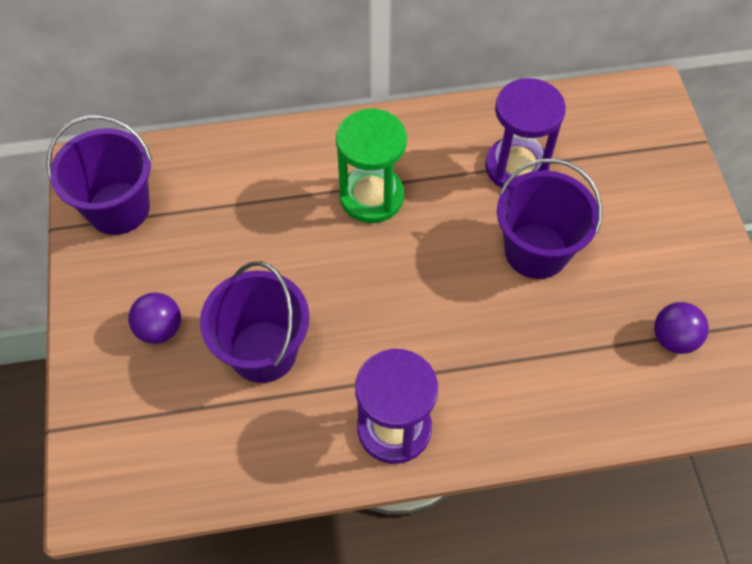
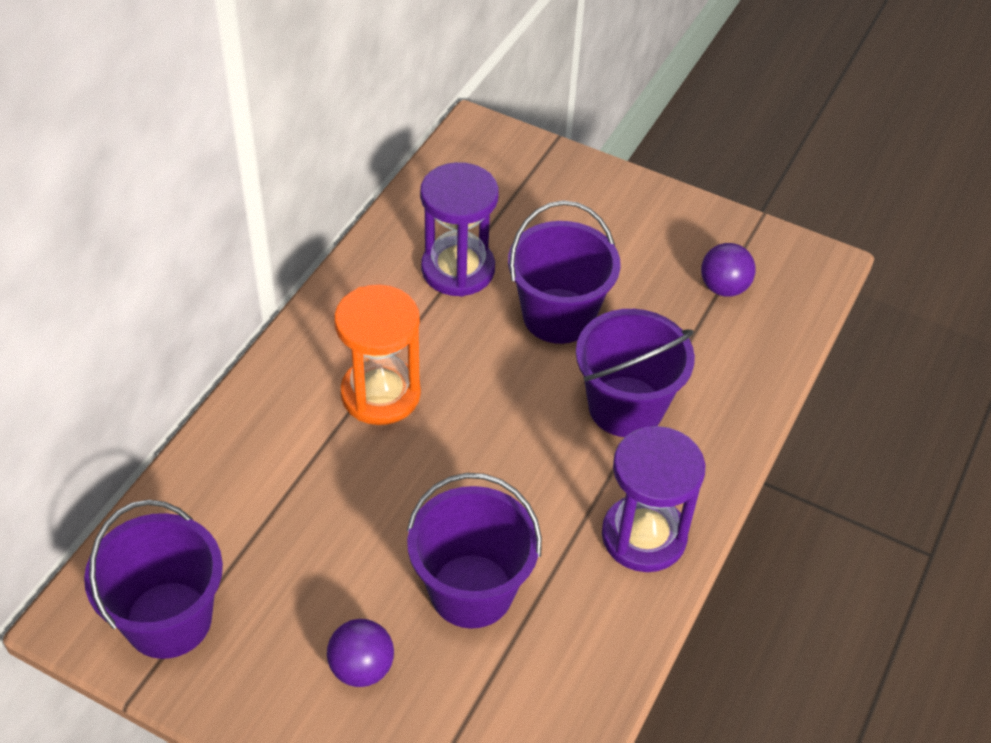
camera: 55 degrees left, 10 degrees down
(371, 196) = (380, 394): green hourglass -> orange hourglass
(496, 345) = (626, 407): none -> purple bucket

